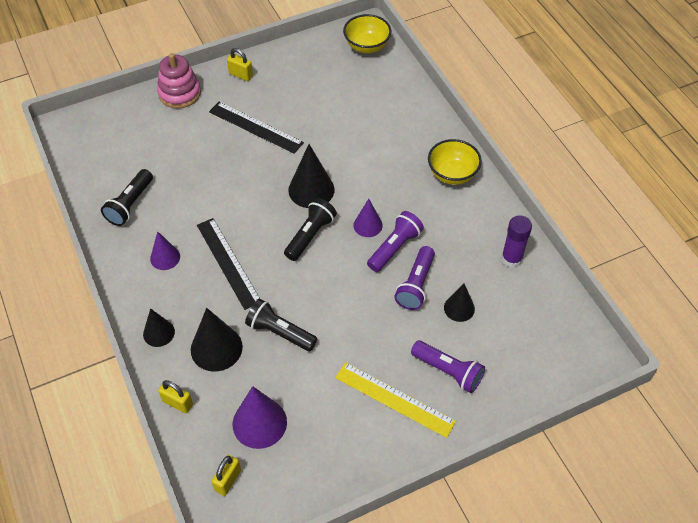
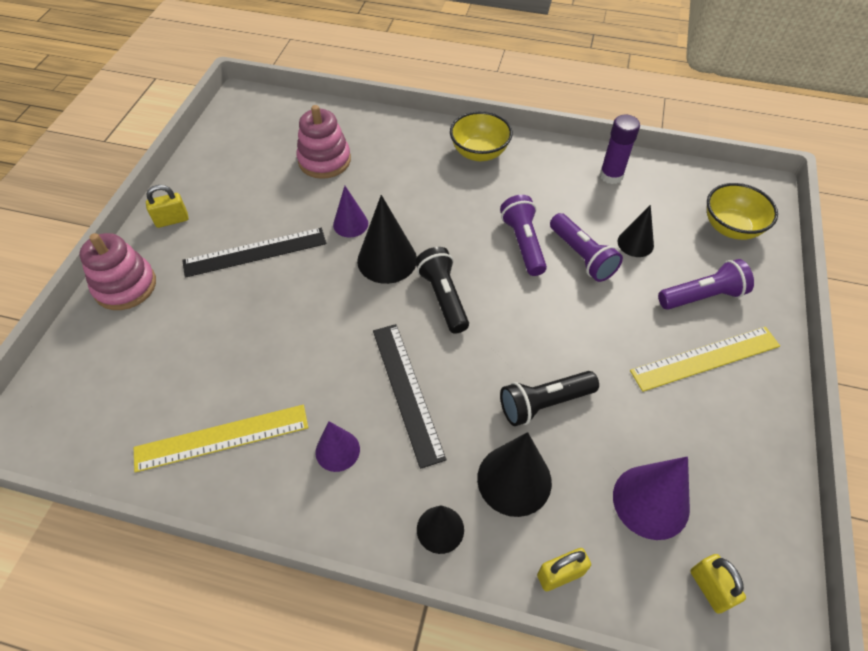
camera: 50 degrees left, 0 degrees up
(130, 204) = (222, 437): black flashlight -> yellow ruler
(228, 262) = (407, 392): black ruler -> black ruler turned 60 degrees clockwise
(358, 104) = (324, 160): none -> pink stacking toy
(367, 46) = (264, 112): yellow bowl -> yellow bowl (731, 227)
(368, 225) = (476, 245): purple cone -> purple cone (350, 224)

